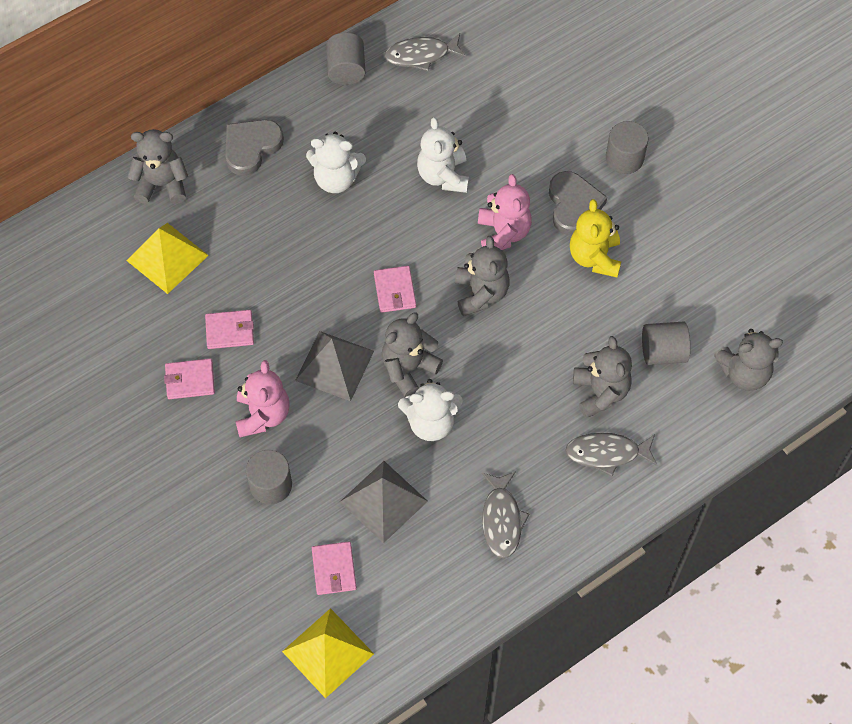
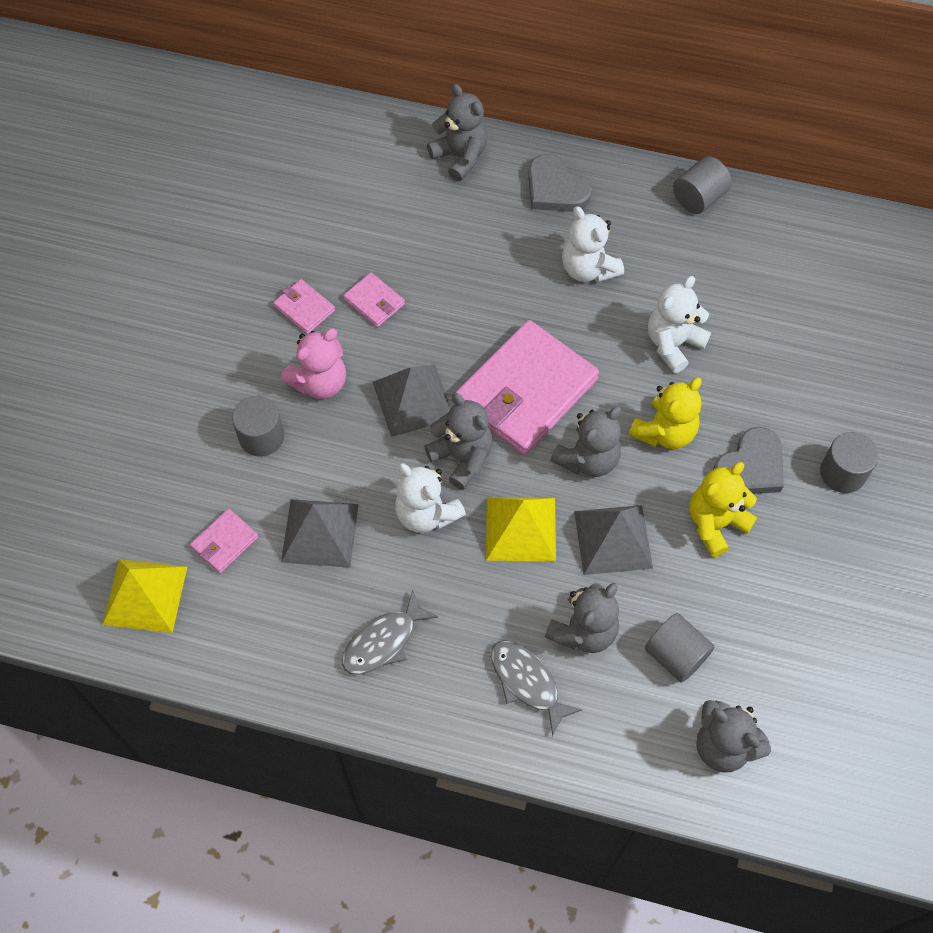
camera: 50 degrees right, 0 degrees up
(167, 258) = (398, 210): yellow pyramid -> yellow pyramid (520, 529)
(251, 147) = (555, 189): grey heart -> grey heart turned 135 degrees counterclockwise
(395, 290) = (526, 391): pink wallet -> pink wallet, size x2.29
(408, 368) = (462, 457): grey teddy bear -> grey teddy bear turned 45 degrees clockwise
(421, 55) = (772, 239): grey fish -> none
(503, 233) = (664, 432): pink teddy bear -> yellow teddy bear
(552, 324) = (613, 539): none -> grey pyramid

